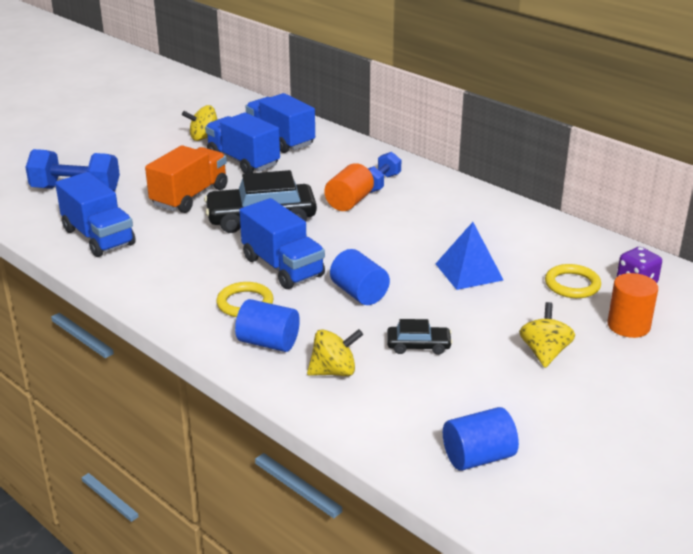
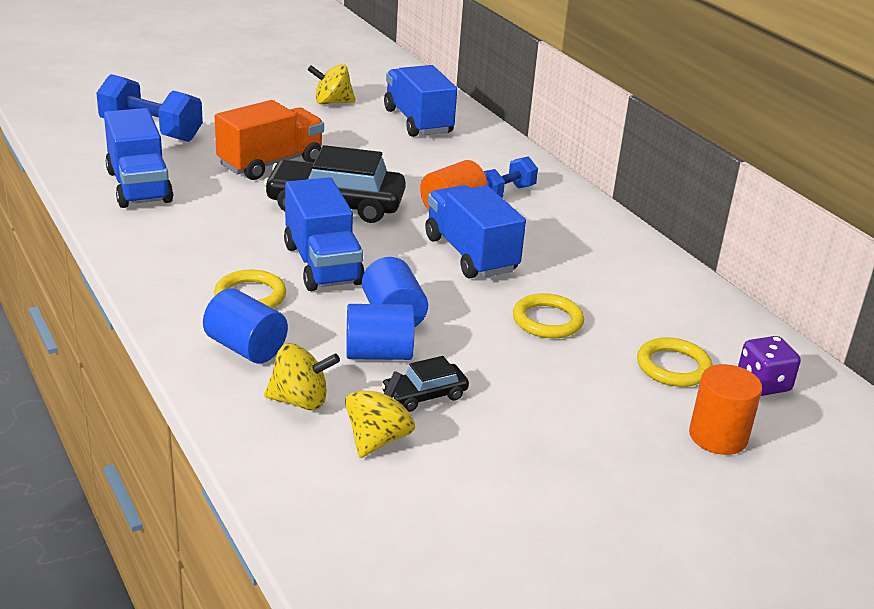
camera: 15 degrees right, 0 degrees up
(243, 161) = (358, 136): blue truck -> blue truck (470, 254)
(418, 346) = (424, 395): black car -> black car turned 135 degrees clockwise
(469, 272) = (547, 320): blue pyramid -> yellow ring
(478, 457) = (409, 554): blue cylinder -> blue cylinder (378, 354)
(544, 353) = (581, 443): yellow spinning top -> yellow spinning top (378, 439)

